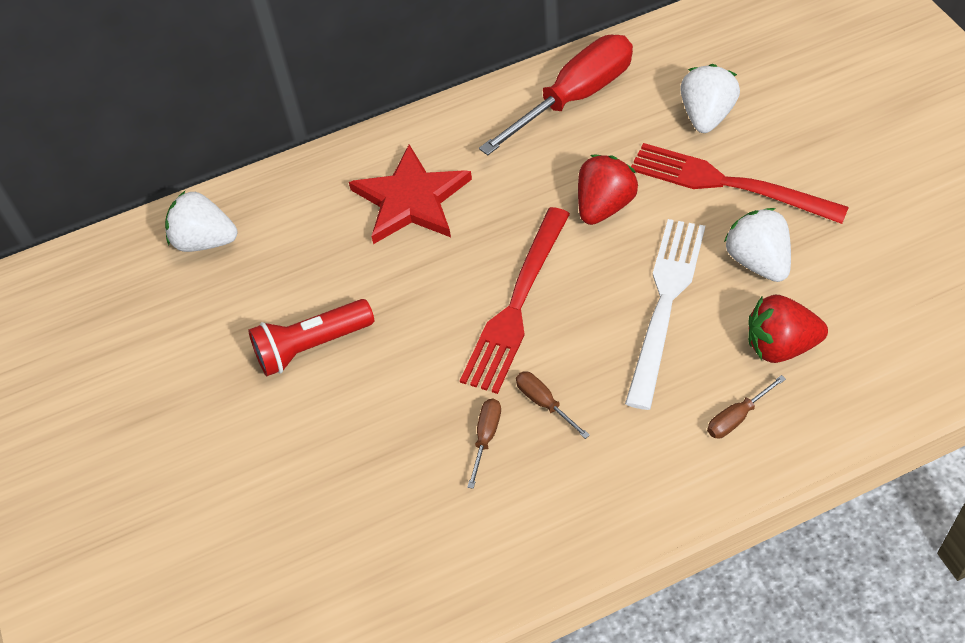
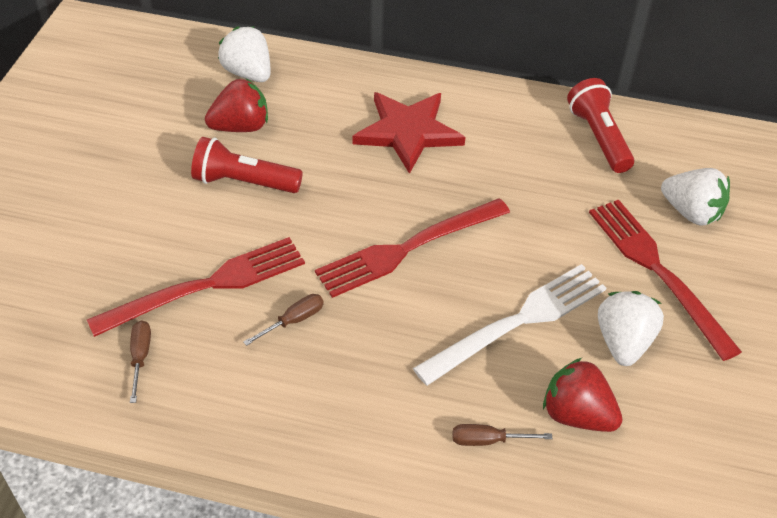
camera: 30 degrees right, 5 degrees down
(379, 463) = (207, 286): none -> red fork
(544, 403) = (357, 327): brown screwdriver -> brown screwdriver (140, 357)
(575, 98) = (598, 137): red screwdriver -> red flashlight
(604, 206) = (542, 224): red strawberry -> red strawberry (241, 127)
(707, 116) = (691, 212): white strawberry -> white strawberry turned 75 degrees clockwise

